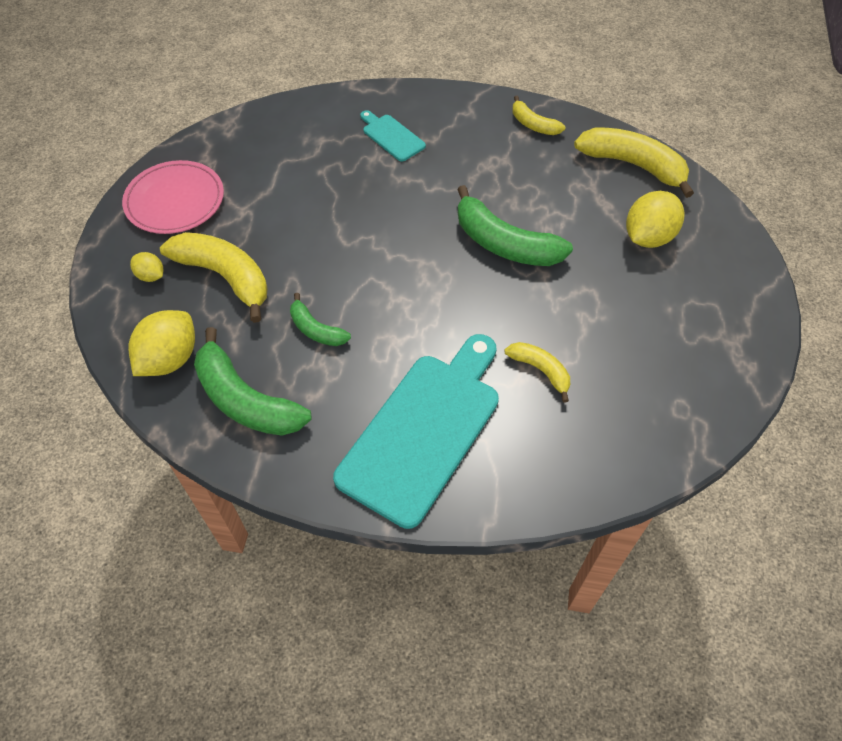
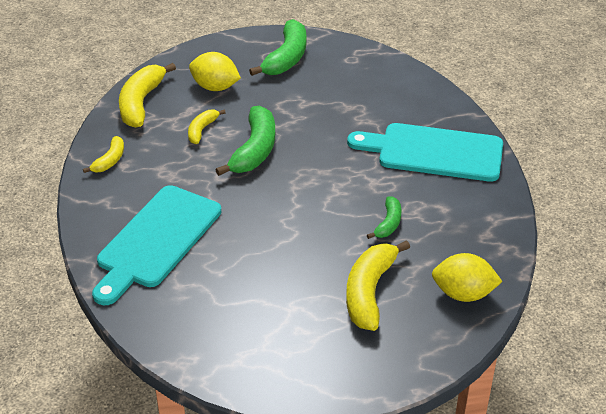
camera: 110 degrees left, 15 degrees down
(151, 276) = (395, 340): yellow lemon -> none
(175, 201) = (302, 361): pink plate -> none
(245, 400) = (468, 240): green banana -> green banana (286, 58)
(391, 136) = (156, 240): turquoise cutting board -> turquoise cutting board, size x2.17
(540, 370) = (357, 114): yellow banana -> yellow banana (202, 130)

